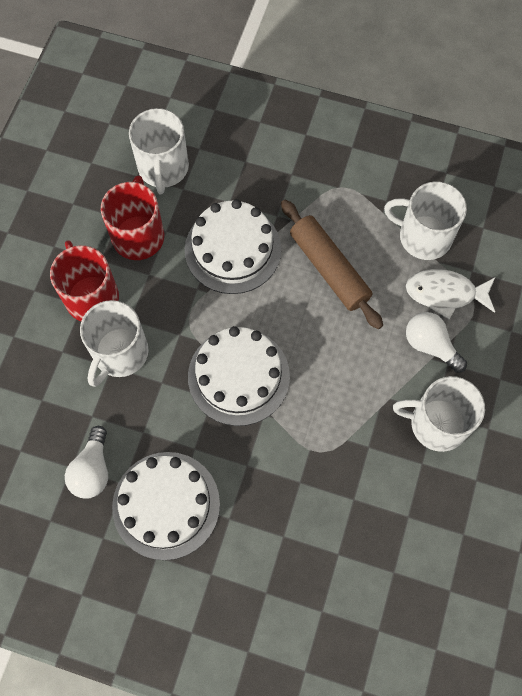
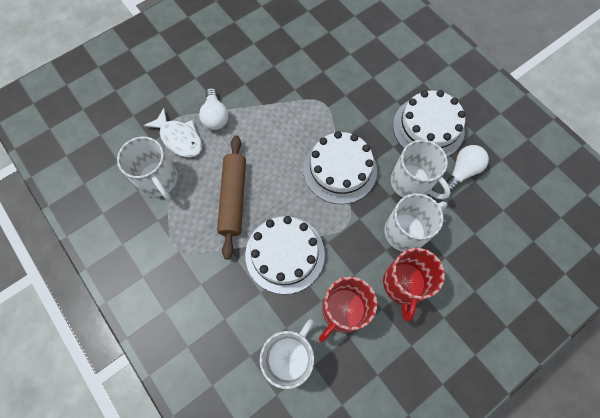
camera: 145 degrees left, 0 degrees up
(437, 423) = (249, 78): white mug -> white mug (411, 182)

